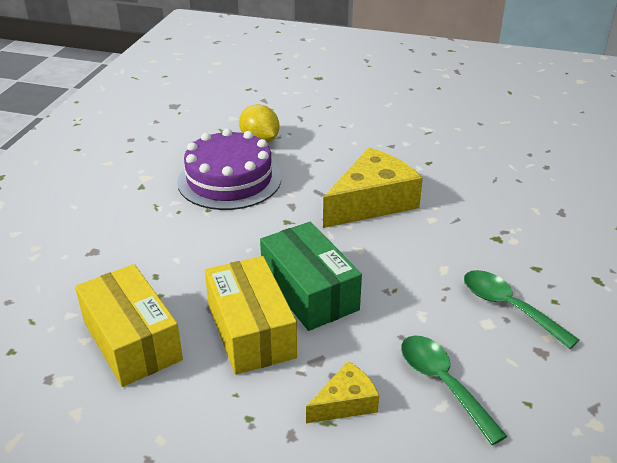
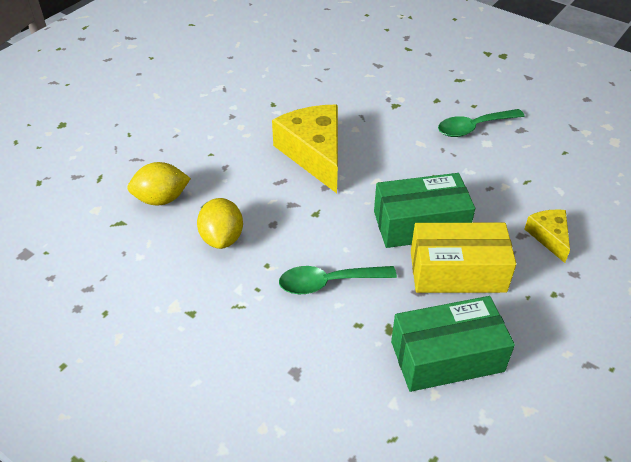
camera: 70 degrees left, 10 degrees up
(132, 341) = (447, 356): yellow box -> green box
(229, 180) = (222, 238): purple cake -> yellow lemon
(442, 383) = (540, 183): green spoon -> green spoon (328, 283)

